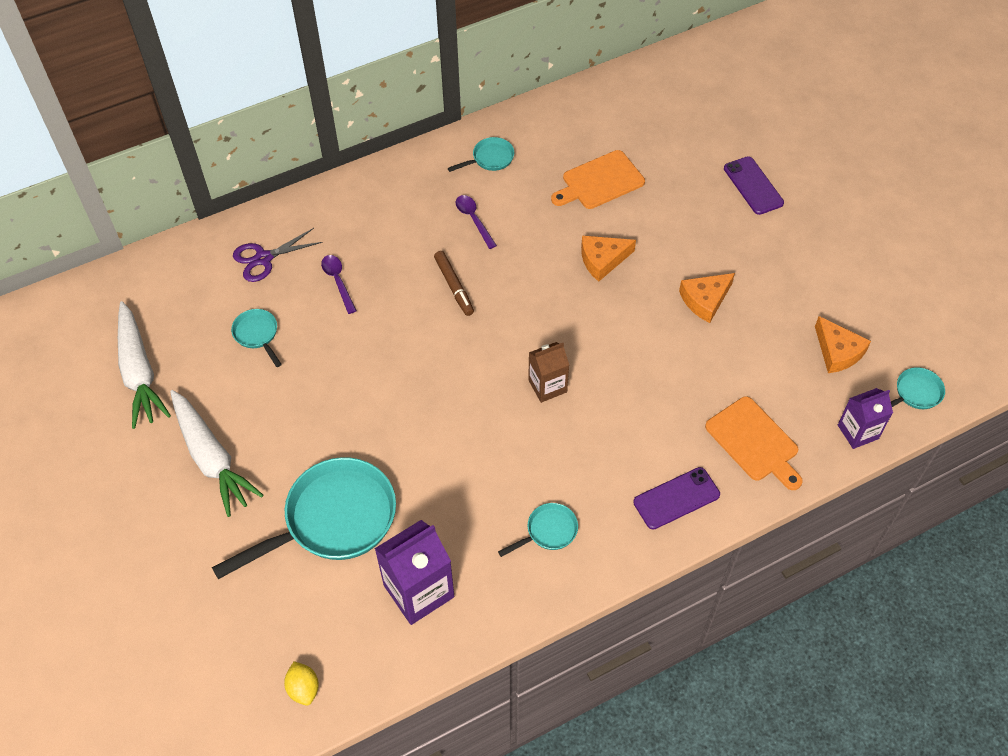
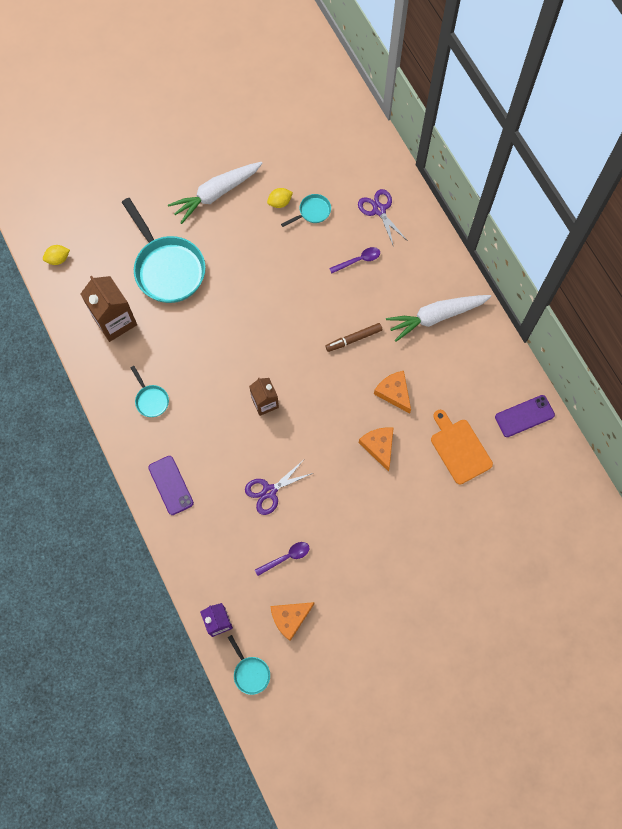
camera: 90 degrees right, 15 degrees up
(139, 372) = (283, 144): white carrot -> white carrot (436, 317)
(237, 375) = (280, 202): none -> yellow lemon
(418, 591) = (115, 321): purple carton -> brown carton
(474, 220) = (418, 352): purple spoon -> purple spoon (286, 557)
(490, 159) = (481, 364): turquoise pan -> none
(673, 378) = (269, 491): none -> purple scissors
(705, 300) = (340, 521): orange cheese -> orange cheese (394, 392)
(753, 186) = (458, 573): purple phone -> purple phone (524, 416)
(754, 442) = (213, 544): orange cutting board -> none

